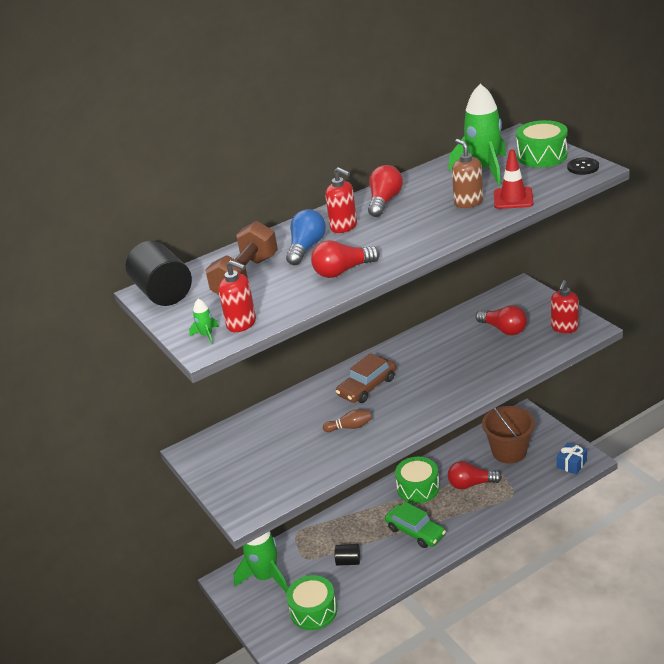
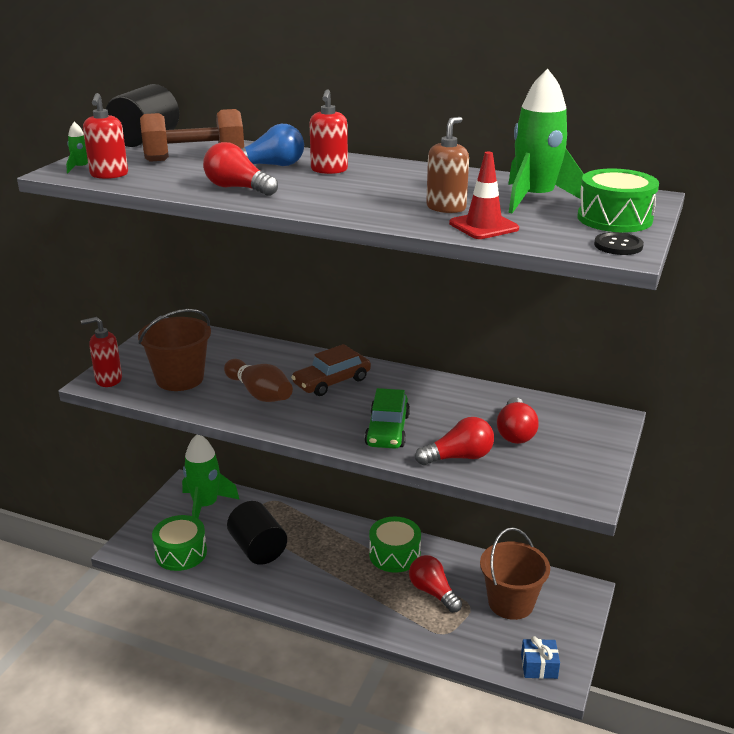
camera: 50 degrees right, 5 degrees down
(286, 464) = (180, 379): none -> brown bucket
(348, 561) = (258, 549): black cylinder -> black cylinder, size x1.91
(350, 427) = (259, 393): brown bowling pin -> brown bowling pin, size x1.72
(367, 387) = (332, 381): brown car -> brown car turned 45 degrees counterclockwise
(384, 201) = (401, 174): red light bulb -> red light bulb (459, 457)
(415, 531) = (330, 578): green car -> green car (387, 430)
(564, 328) = (566, 475): red soap dispenser -> red soap dispenser (108, 380)

